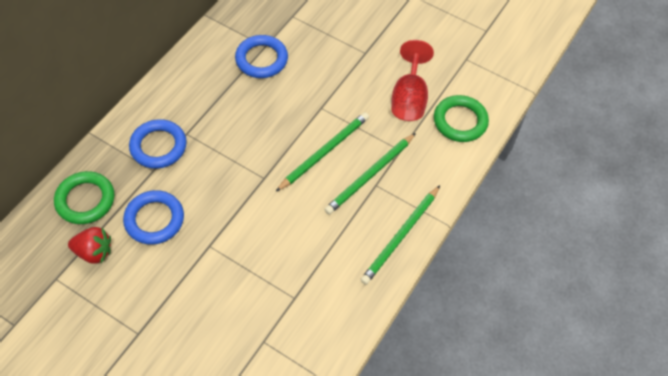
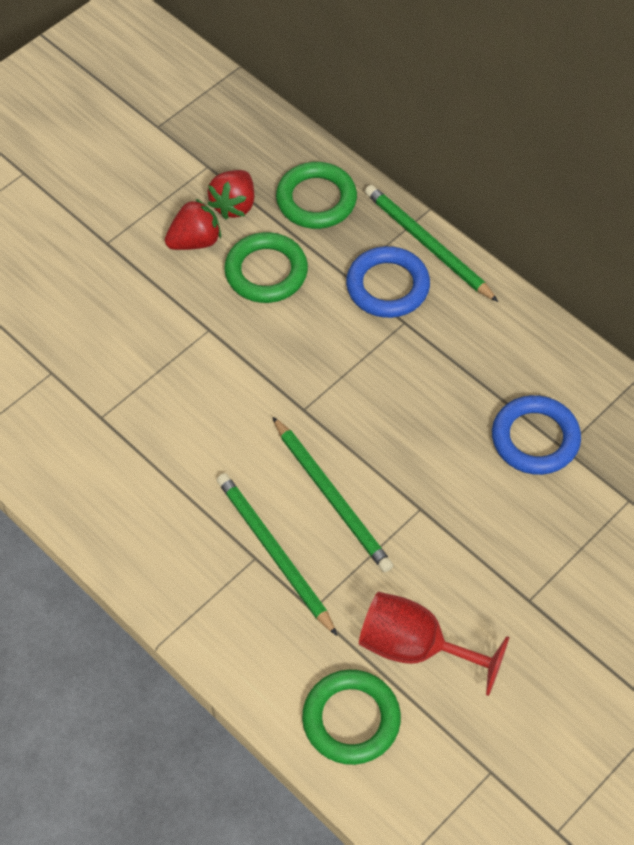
camera: 105 degrees right, 0 degrees up
(131, 271) = (195, 241): none -> red strawberry
(154, 219) = (266, 272): blue ring -> green ring
(400, 236) = (156, 572): green pencil -> green pencil (427, 244)

